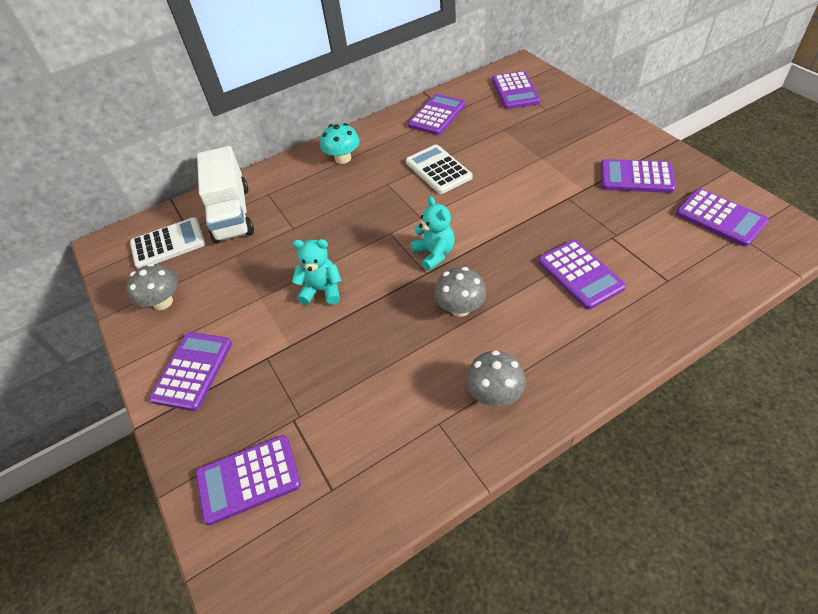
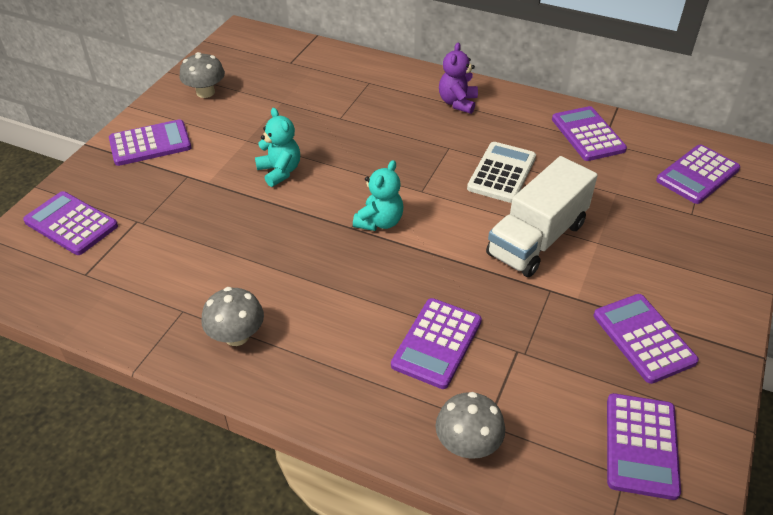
camera: 50 degrees right, 5 degrees down
(168, 244) = (266, 61): white calculator -> none
(232, 214) = (327, 76): white truck -> white truck (537, 239)
(343, 158) = (457, 103): turquoise mushroom -> purple teddy bear
(437, 115) = (588, 134): purple calculator -> purple calculator turned 105 degrees counterclockwise
(460, 308) = (323, 269): grey mushroom -> grey mushroom (467, 444)

